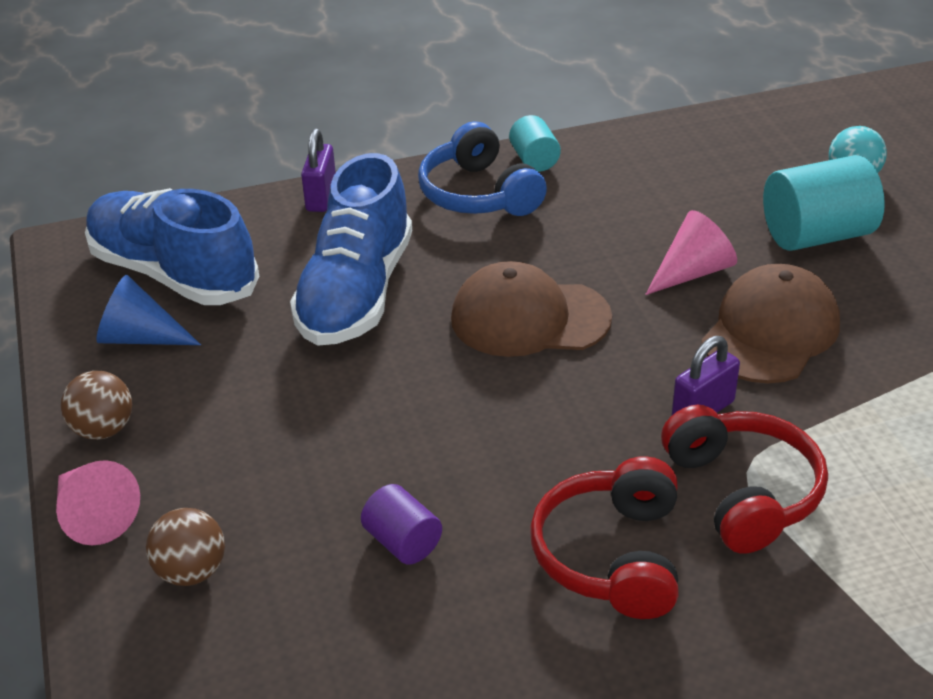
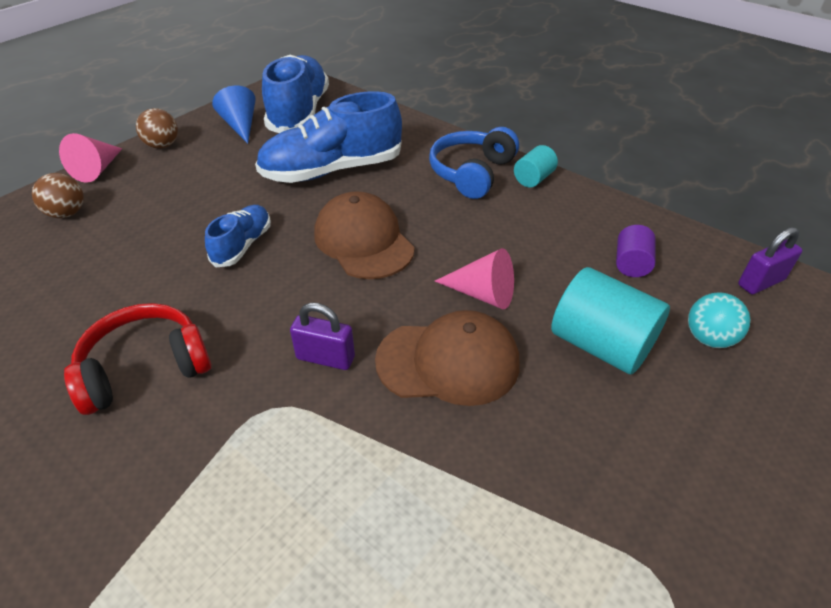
camera: 55 degrees right, 5 degrees up
(321, 197) = (409, 125): purple padlock -> purple padlock (761, 282)
(402, 542) = (119, 274): purple cylinder -> purple cylinder (631, 264)
(445, 416) = (243, 245): none -> blue shoe
(743, 492) = (245, 414): red headphones -> none

